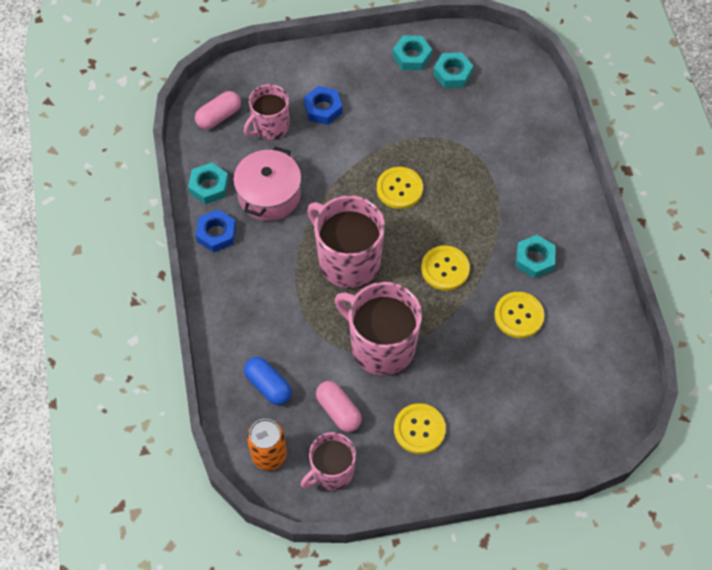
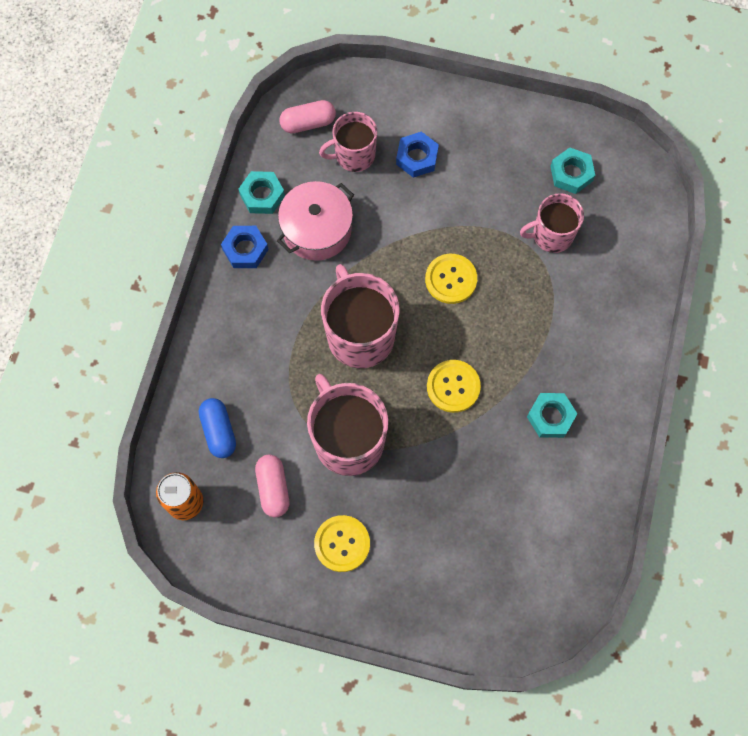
camera: 25 degrees right, 10 degrees up
(332, 471) = (236, 547): pink mug -> pink mug (551, 235)
(411, 56) = (538, 136): turquoise nut -> none
(519, 316) = (502, 470): yellow button -> none

